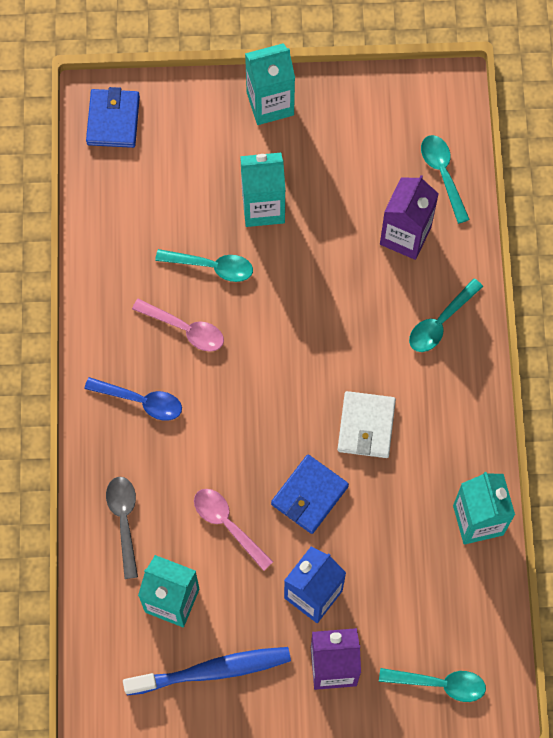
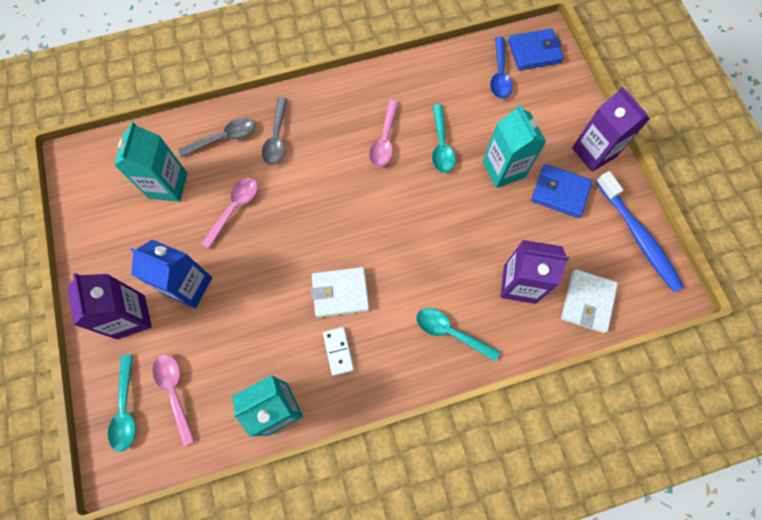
camera: 75 degrees right, 0 degrees up
(141, 401) = (319, 125): blue spoon -> blue spoon (499, 74)
(143, 455) = (277, 138): none -> grey spoon
(212, 671) = (116, 227): blue toothbrush -> blue toothbrush (638, 236)
(270, 103) = (594, 152): turquoise carton -> purple carton
(309, 495) = (271, 263): blue wallet -> blue wallet (560, 192)
(432, 444) = (338, 351): none -> white domino
(434, 628) = (174, 392): none -> pink spoon
(442, 174) = (587, 302): turquoise spoon -> white wallet

